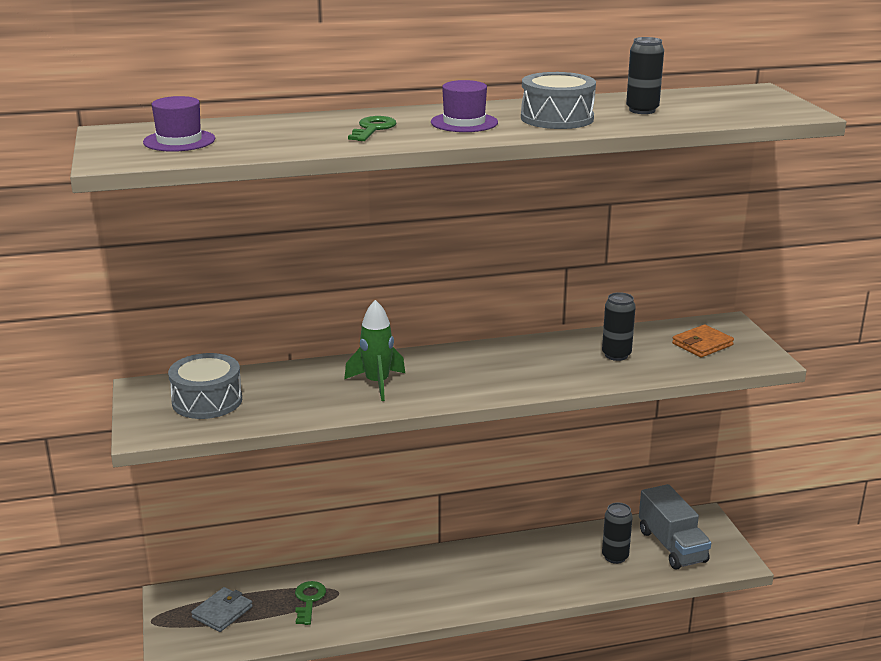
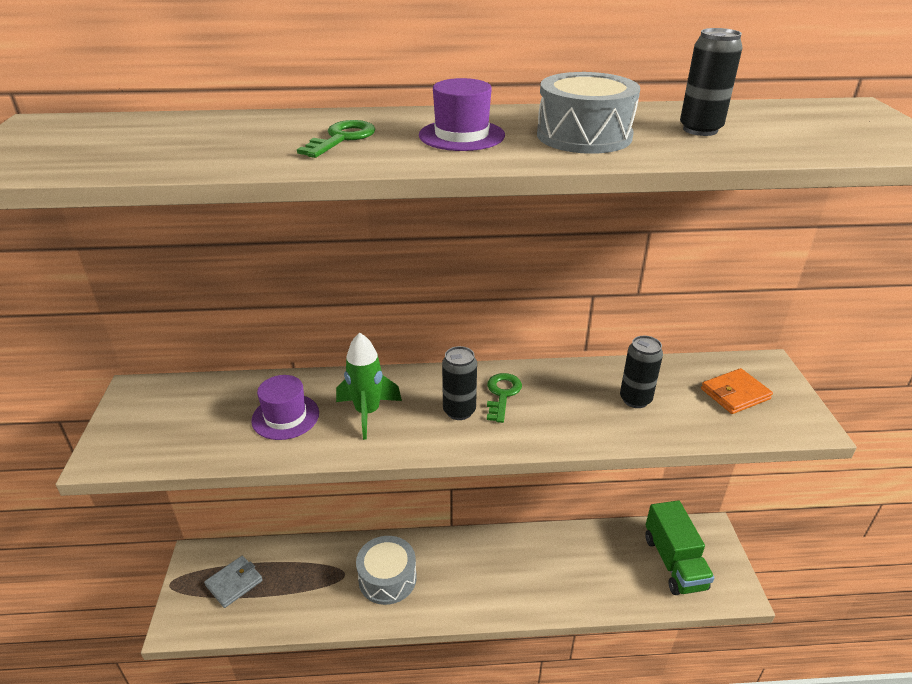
camera: 10 degrees right, 10 degrees up
(179, 141) = (97, 142): purple hat -> purple hat (285, 417)
(207, 401) = (186, 417): grey drum -> grey drum (387, 578)
(309, 600) = (315, 580): green key -> green key (502, 394)
(615, 557) = (615, 568): black can -> black can (459, 411)
(672, 546) = (674, 562): grey truck -> green truck

